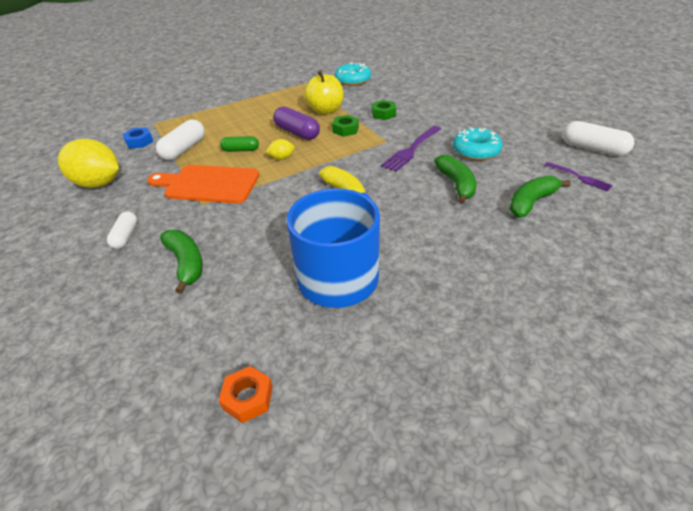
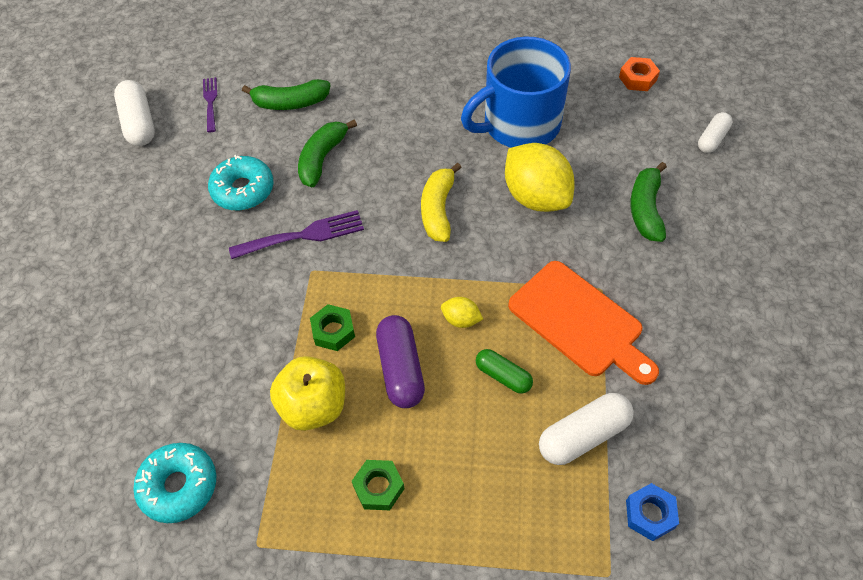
camera: 145 degrees left, 15 degrees up
(99, 183) = (729, 419): yellow lemon -> yellow lemon (536, 197)
(126, 236) = (702, 283): white capsule -> white capsule (712, 139)
(383, 114) = (249, 336): green nut -> green nut (378, 487)

